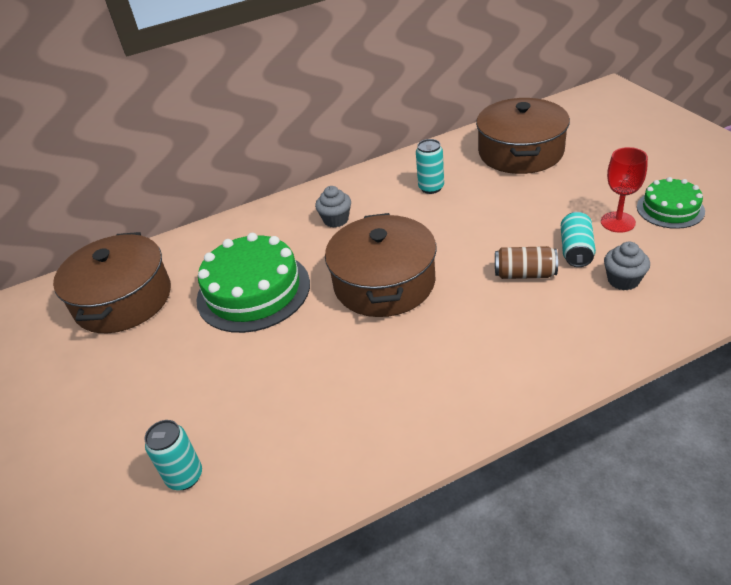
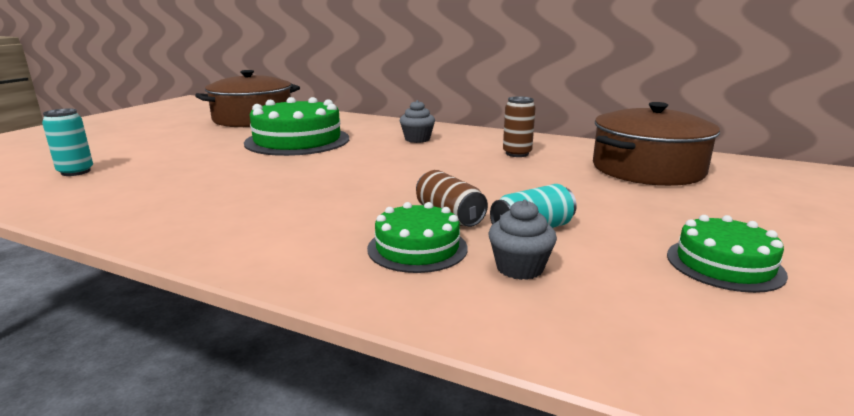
camera: 45 degrees right, 20 degrees down
(384, 283) = (357, 170): brown pot -> none
(431, 188) = (517, 153): turquoise can -> brown can
(565, 309) = (417, 248): none -> green cake
(617, 222) = (628, 239): red goblet -> none

